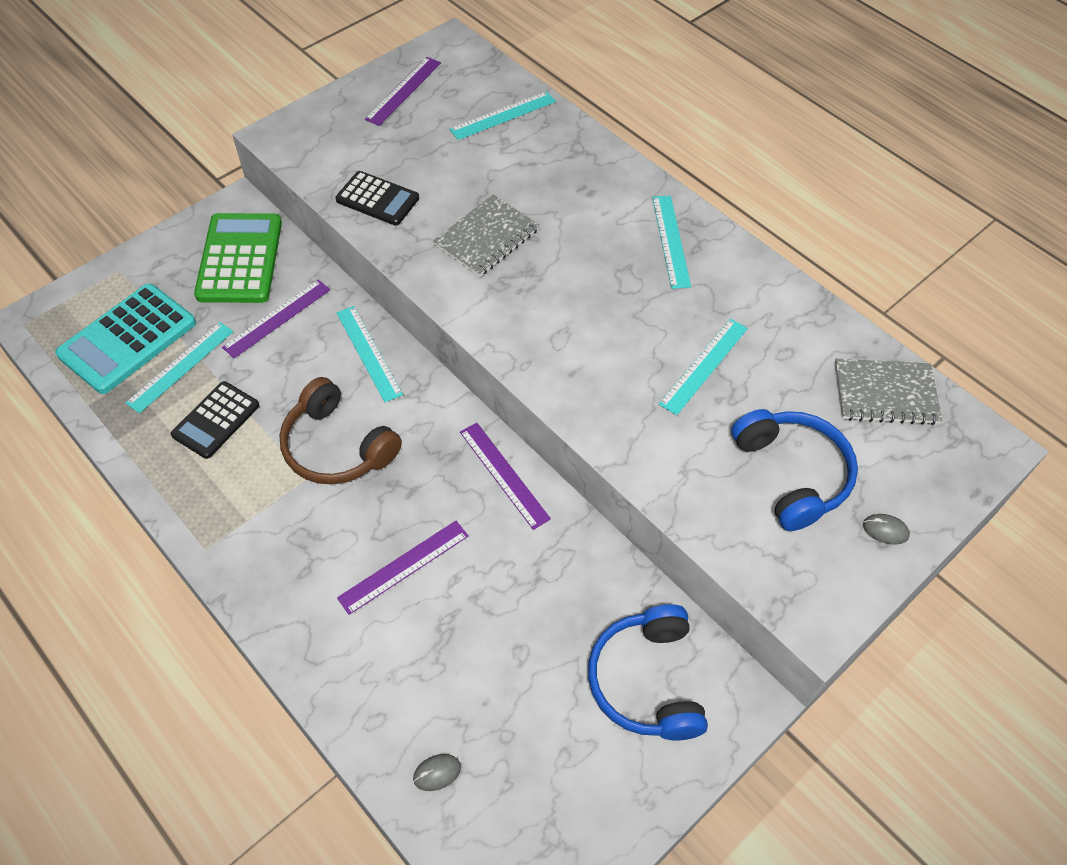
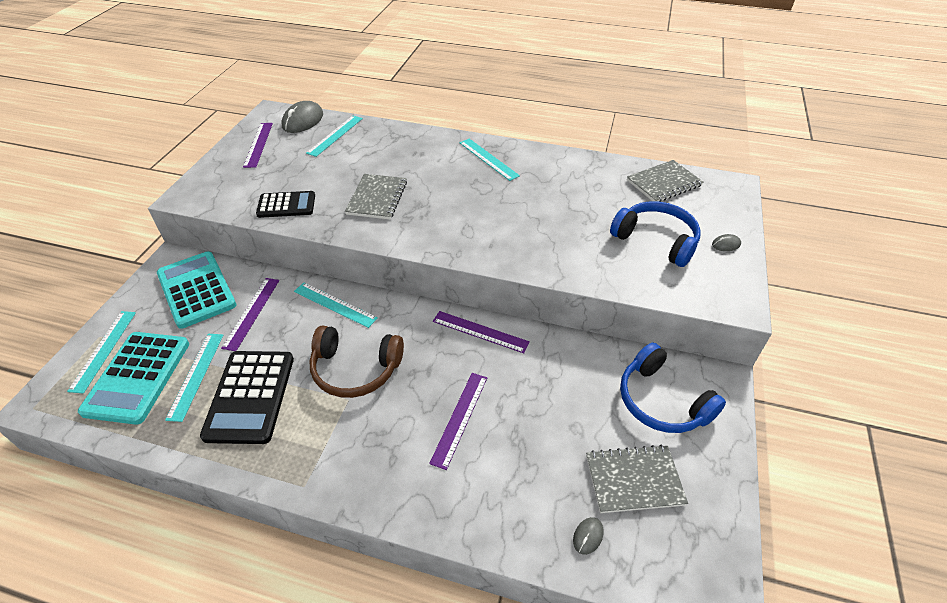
camera: 30 degrees left, 10 degrees down
(216, 420) = (250, 396): black calculator -> black calculator, size x1.59
(240, 259) = (196, 289): green calculator -> turquoise calculator
(479, 74) = (303, 120): none -> grey mouse
(535, 747) = (634, 480): none -> grey notebook
(704, 365) = (561, 209): turquoise ruler -> turquoise ruler (103, 350)

